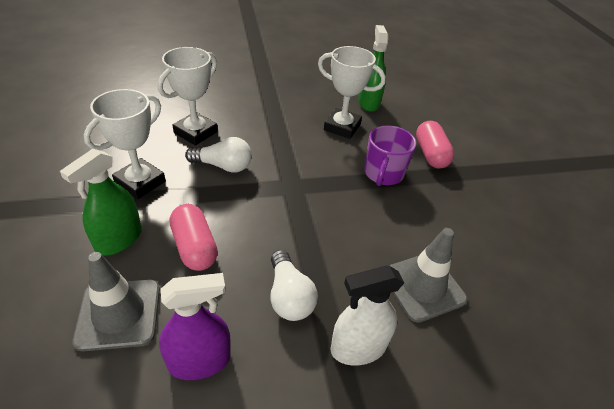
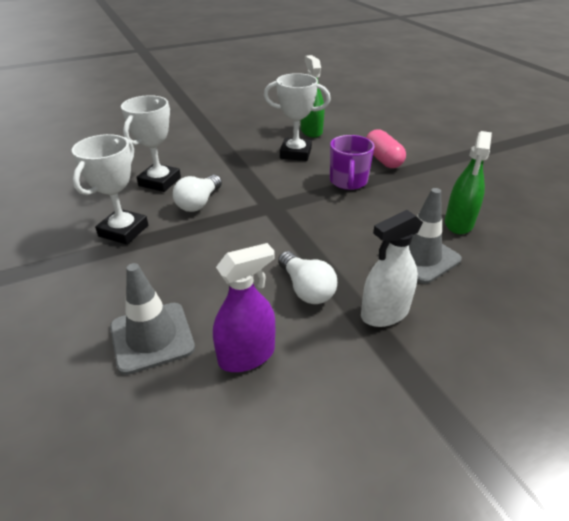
camera: 10 degrees left, 5 degrees down
(119, 239) = (124, 279): green spray bottle -> green spray bottle (458, 223)
(194, 247) = (201, 270): pink capsule -> none
(223, 166) = (199, 203): white light bulb -> white light bulb turned 120 degrees clockwise

